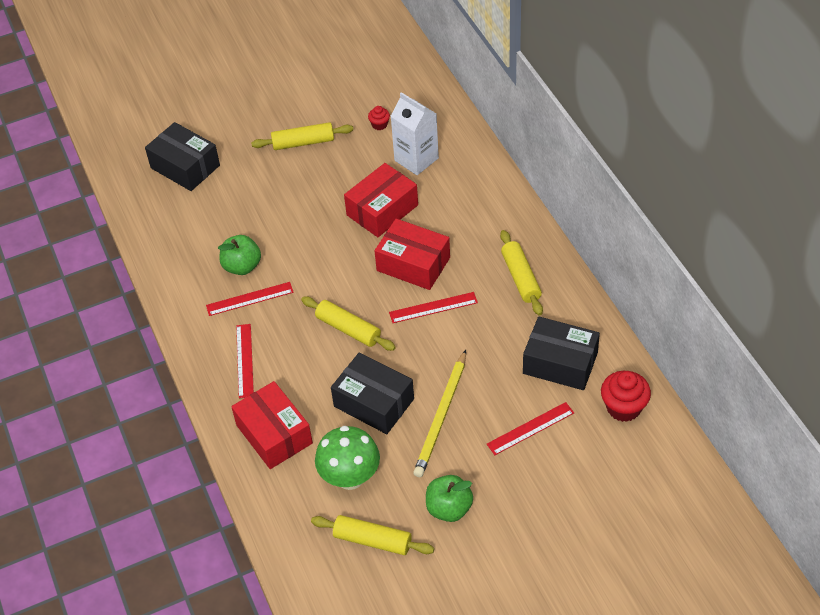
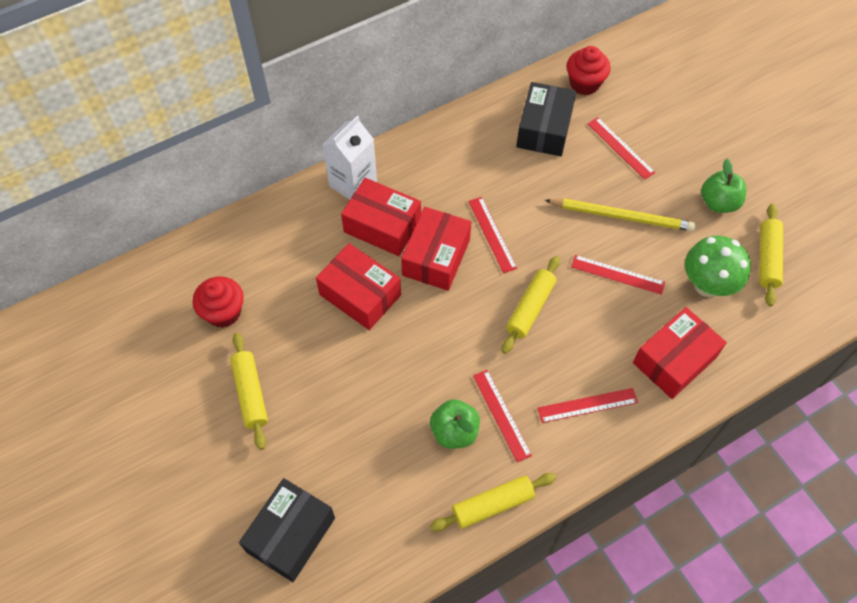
camera: 100 degrees left, 10 degrees up
(374, 402) = (617, 274): black box -> red ruler
(379, 125) = (223, 312): red cupcake -> red cupcake, size x1.89
(416, 159) = (281, 269): white carton -> white carton (353, 183)
(452, 227) = (382, 226): none -> red box
(521, 278) = (446, 163): yellow rolling pin -> yellow rolling pin (492, 505)

